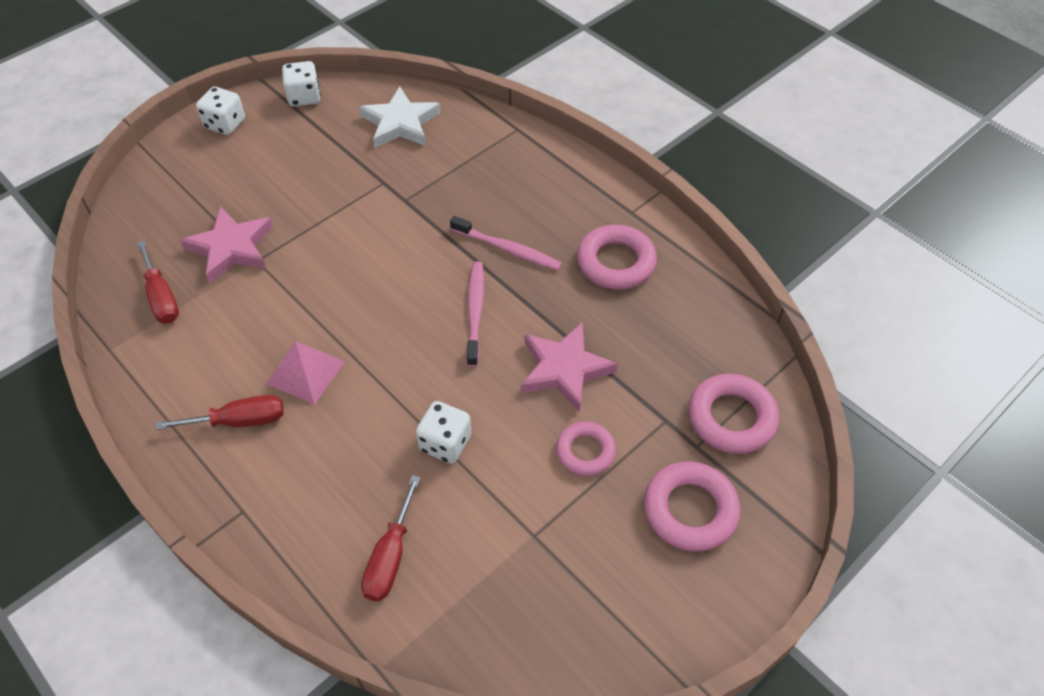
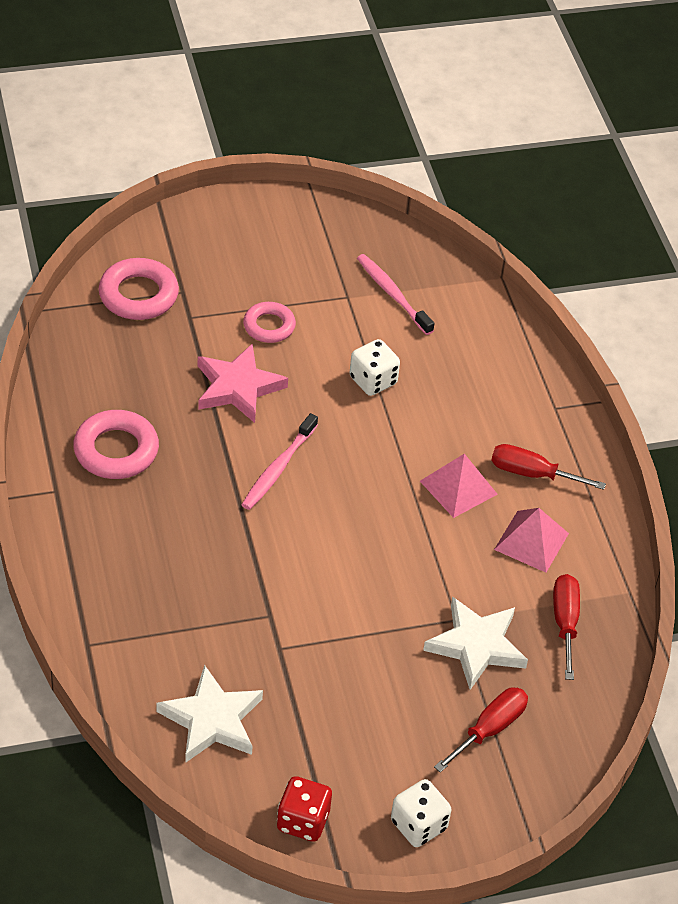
camera: 155 degrees left, 5 degrees down
(216, 354) = (531, 541): none -> pink pyramid
(231, 248) = (476, 645): pink star -> white star
(304, 97) = (303, 821): white dice -> red dice
(390, 557) = (458, 330): red screwdriver -> red screwdriver (489, 729)
(507, 249) = (205, 512): pink toothbrush -> pink toothbrush (393, 294)
(690, 510) = (224, 260): pink ring -> none

